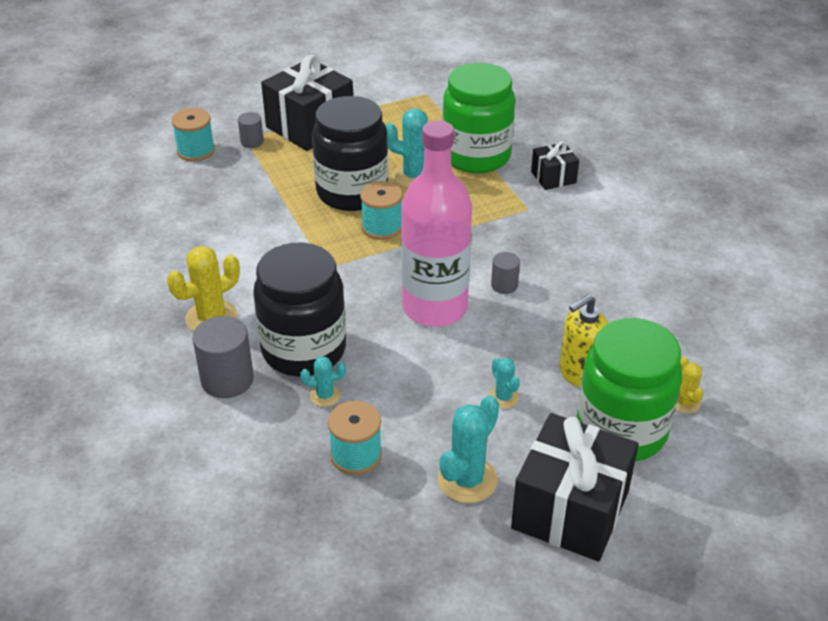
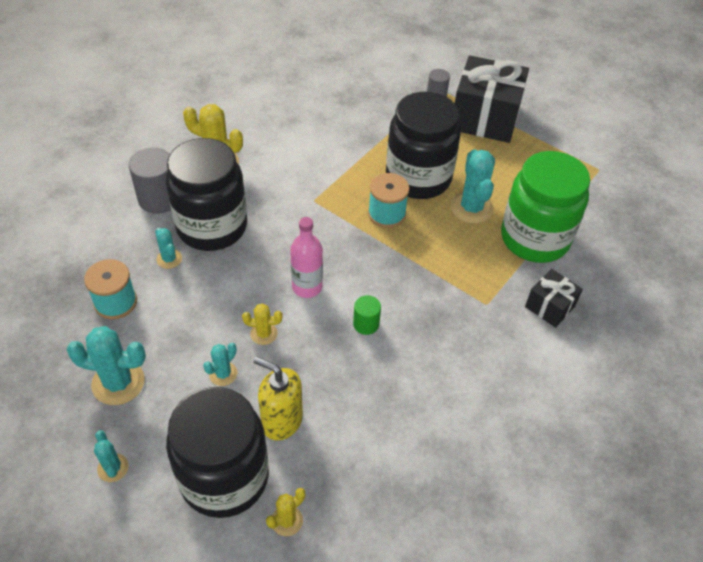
camera: 60 degrees right, 10 degrees up
(196, 151) = (400, 72): turquoise spool -> none
(435, 308) = (307, 287): pink bottle -> pink bottle, size x0.50
(472, 354) = (264, 334): none -> yellow cactus
(504, 285) = (366, 324): grey cylinder -> green cylinder
(570, 510) = (113, 468): black gift -> turquoise cactus
(621, 430) = (224, 477): green jar -> black jar

